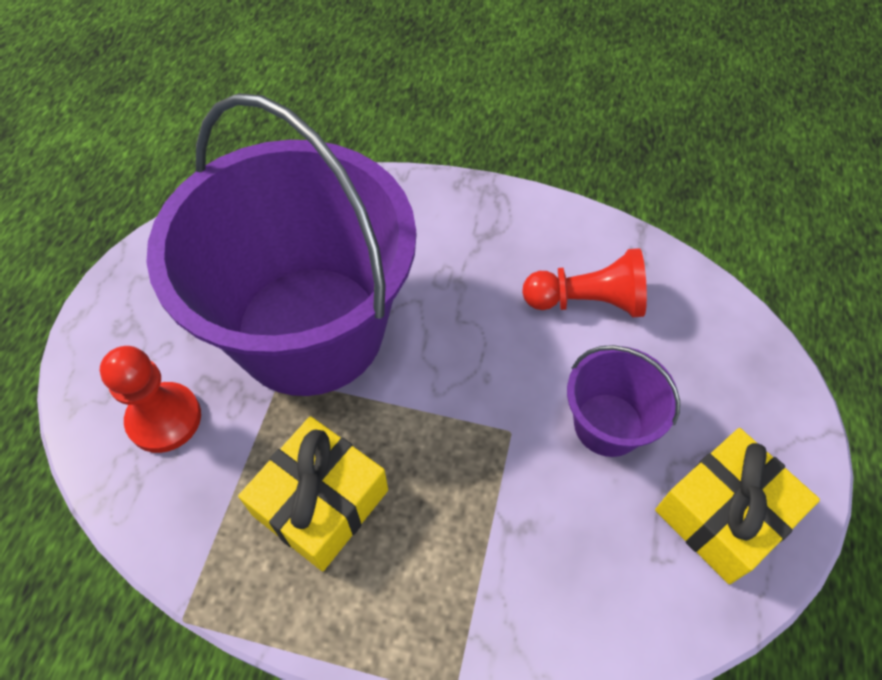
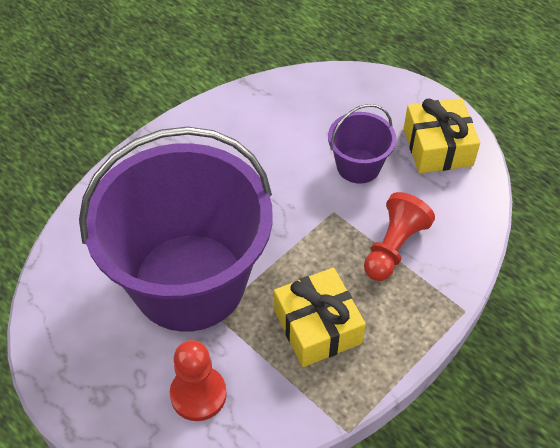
camera: 60 degrees left, 5 degrees down
(587, 301) = (274, 133): red pawn -> red pawn (393, 247)

